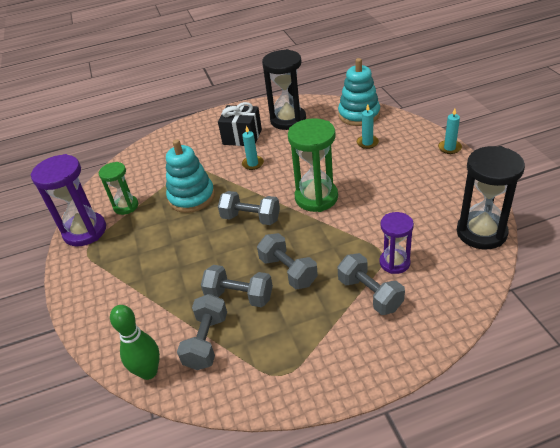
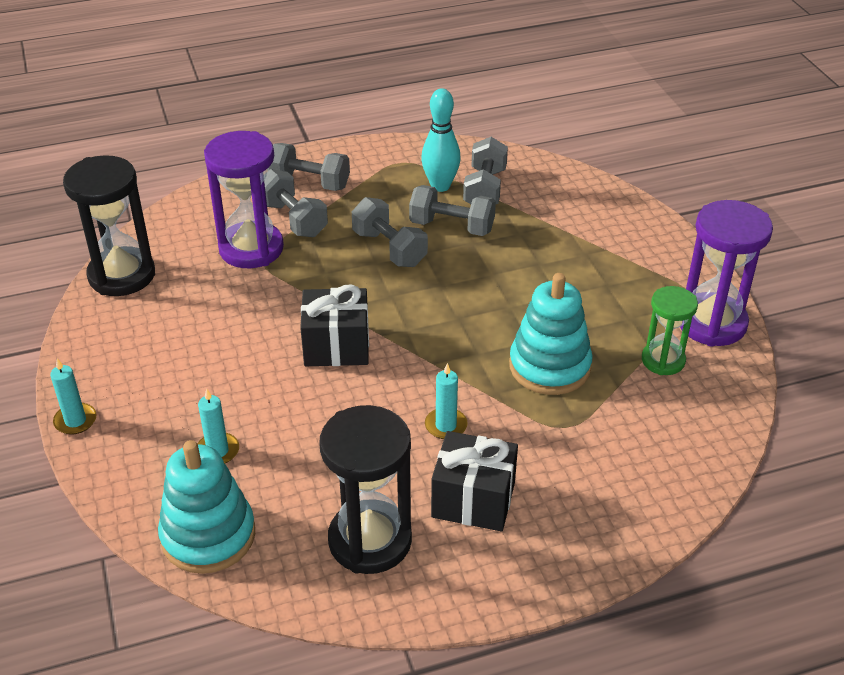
camera: 175 degrees right, 0 degrees up
(148, 372) = (542, 170): green bowling pin -> none
(246, 343) = (440, 186): none -> turquoise bowling pin
(251, 218) = (443, 321): grey dumbbell -> grey dumbbell (309, 183)
(316, 197) = (336, 346): green hourglass -> black gift
(394, 262) = (251, 249): purple hourglass -> purple hourglass, size x1.65

